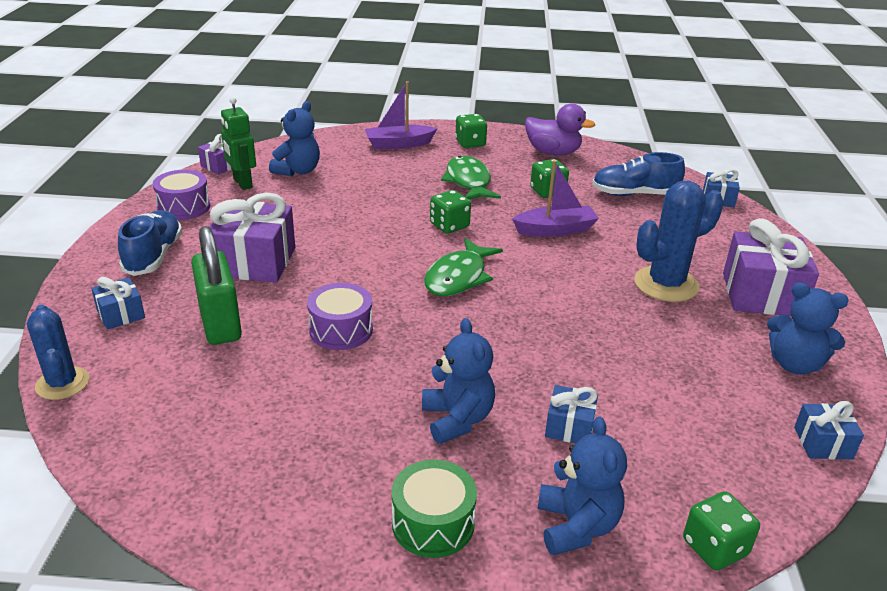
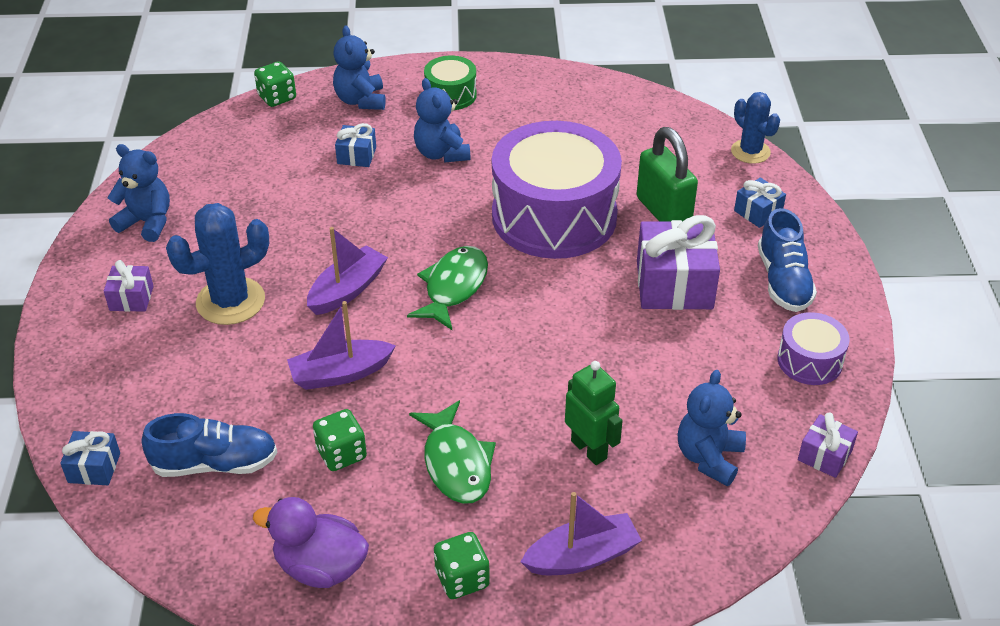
camera: 175 degrees right, 10 degrees up
(242, 183) = (769, 418): green robot -> green robot (589, 449)
(341, 330) = (554, 216): purple drum -> purple drum, size x2.18
(449, 225) = (473, 366): green dice -> none
(558, 283) = (347, 290): none -> purple boat
(761, 294) = (131, 298): purple gift -> purple gift, size x0.51
(823, 443) = (166, 161): blue gift -> none

